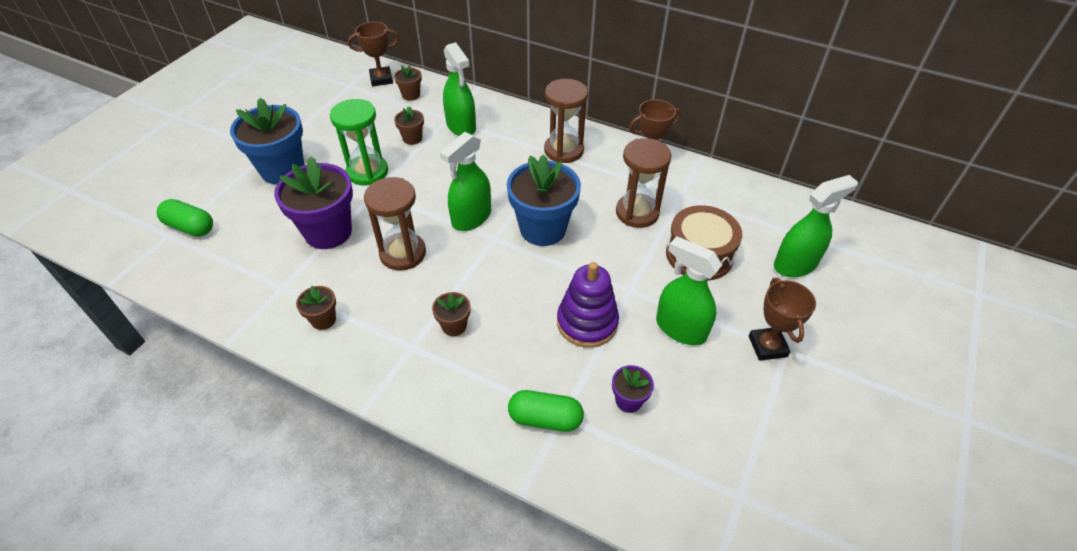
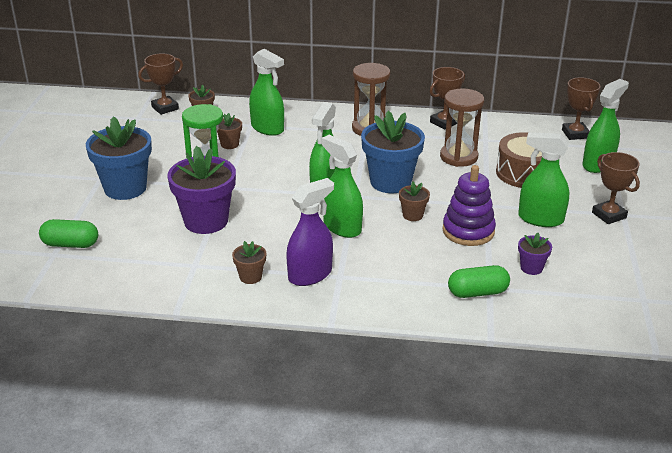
camera: 20 degrees left, 15 degrees down
(383, 335) = (310, 275): none -> purple spray bottle
(403, 253) = (284, 221): brown hourglass -> none
(454, 326) = (364, 256): brown flower pot -> brown flower pot (412, 215)
(455, 278) = (342, 227): none -> green spray bottle
(791, 212) = (575, 134): none -> brown trophy

